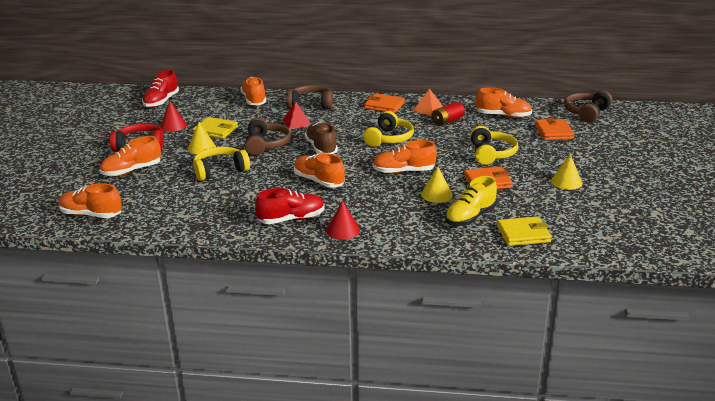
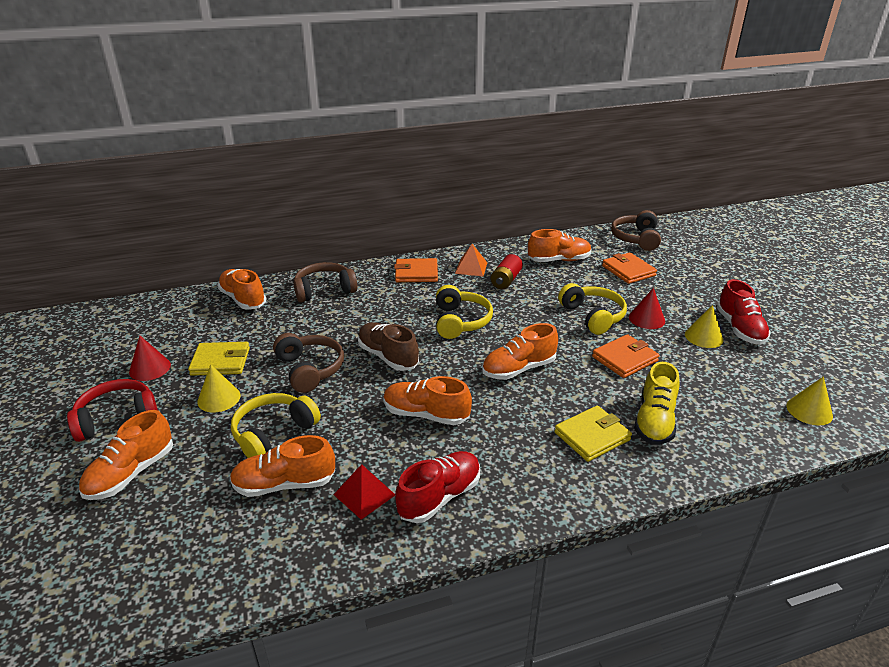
camera: 25 degrees left, 5 degrees up
(91, 215) = (109, 593): orange shoe -> orange shoe (284, 484)
(161, 102) = (106, 330): red shoe -> red shoe (739, 329)
(297, 122) = (325, 322): red pyramid -> red pyramid (364, 494)
(343, 230) = (524, 495): red cone -> red cone (646, 319)
(436, 194) = (586, 395): yellow cone -> yellow cone (809, 410)
(523, 234) = (734, 430): yellow wallet -> yellow wallet (592, 436)

